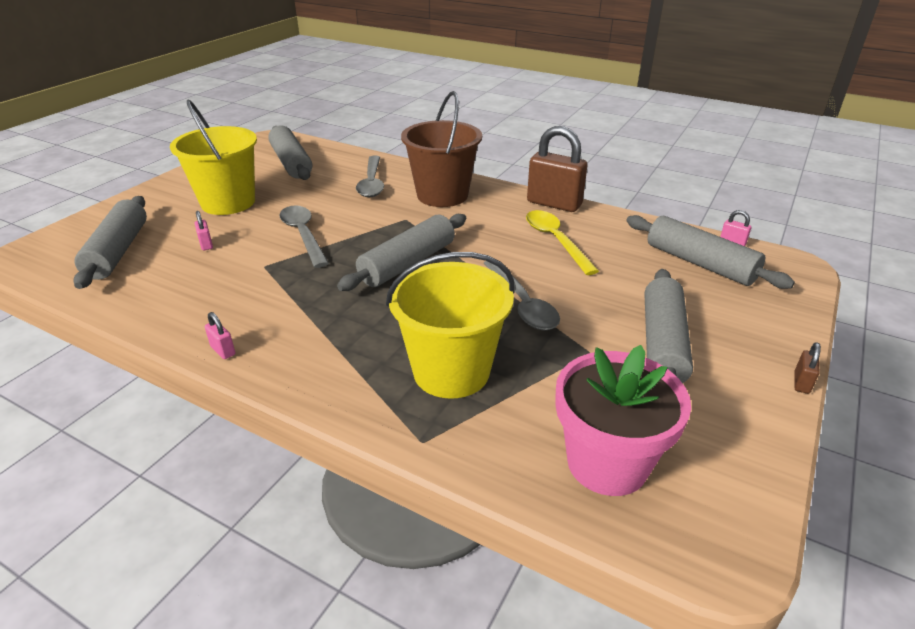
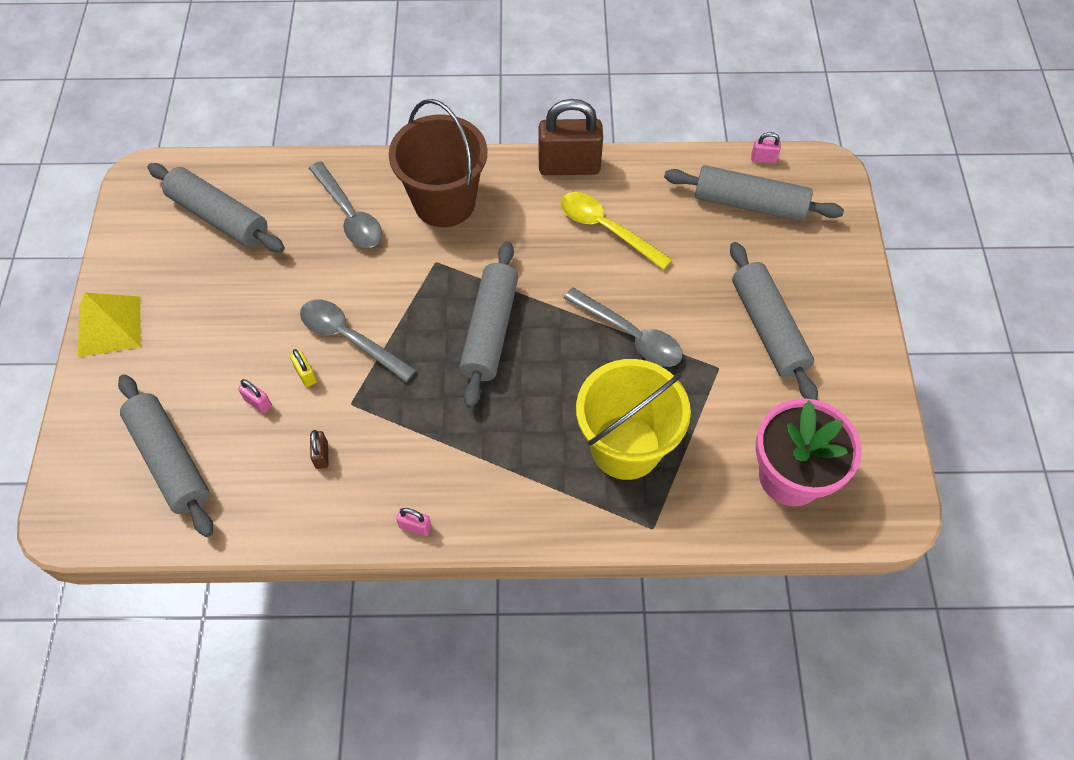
camera: 30 degrees left, 25 degrees up
(171, 185) = (109, 326): none -> yellow pyramid
(228, 202) = (213, 324): yellow bucket -> none
(253, 242) = (306, 375): none -> yellow padlock
(801, 383) = (883, 323): brown padlock -> brown padlock (321, 455)

